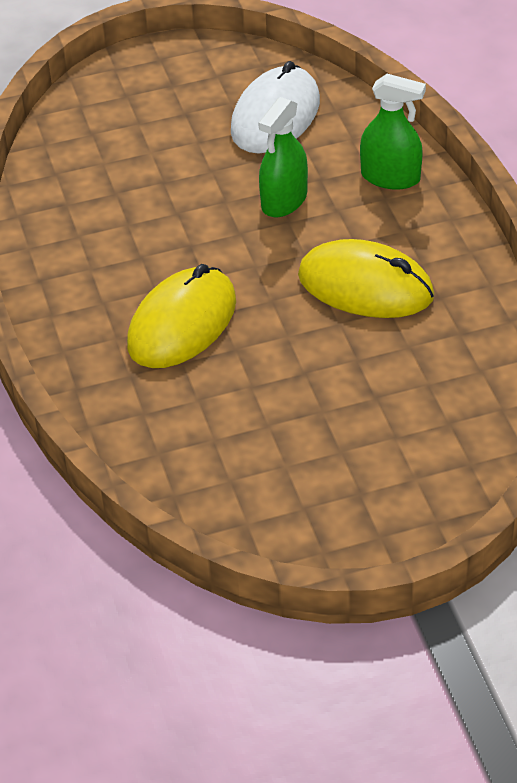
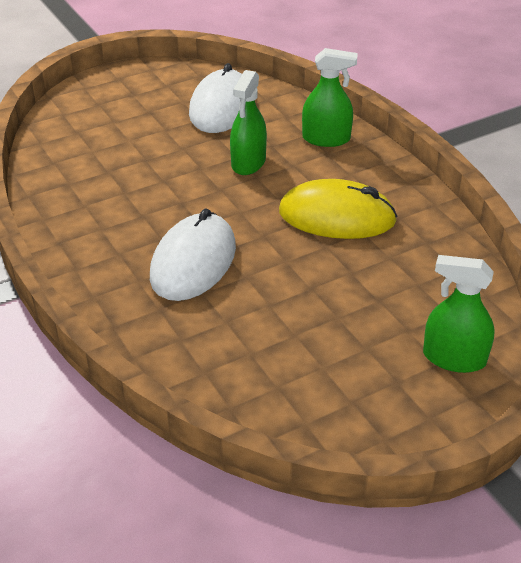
camera: 15 degrees left, 5 degrees down
(182, 323) = (193, 262): yellow mouse -> white mouse
(432, 476) = (454, 358): none -> green spray bottle

